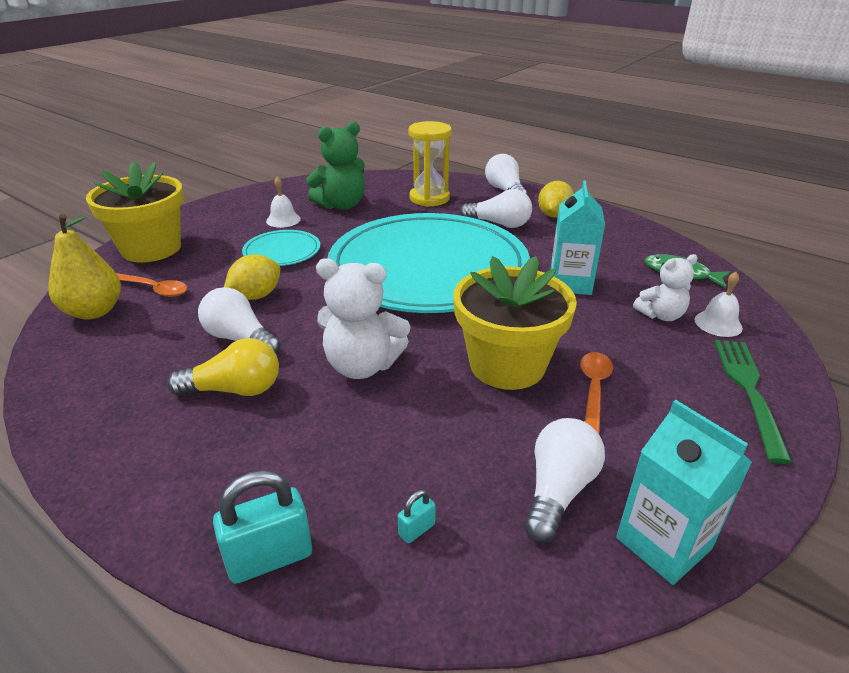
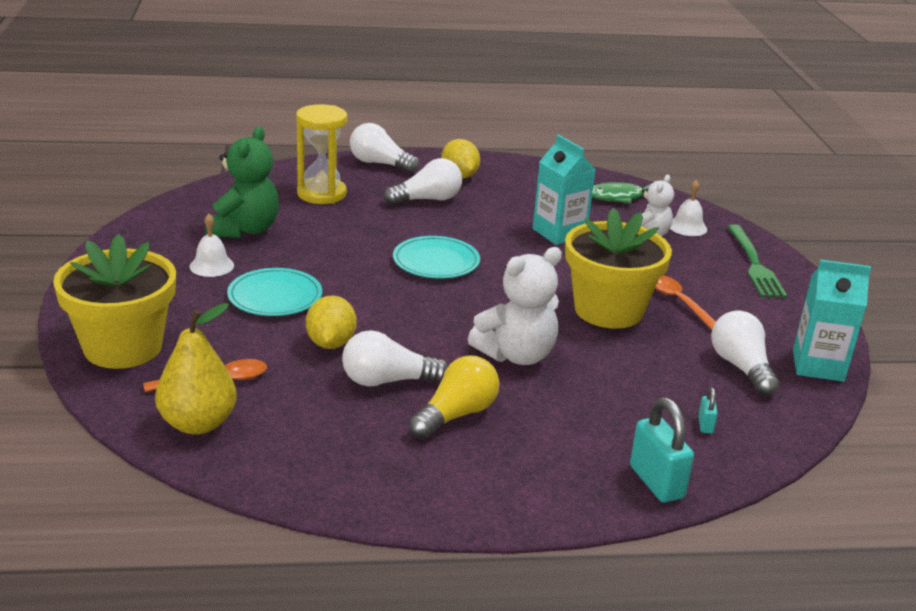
camera: 45 degrees left, 5 degrees down
(270, 557) = (656, 482): turquoise padlock -> turquoise padlock turned 45 degrees counterclockwise
(428, 268) = (436, 261): turquoise plate -> turquoise plate, size x0.40
(748, 390) = (755, 264): green fork -> green fork turned 150 degrees counterclockwise

